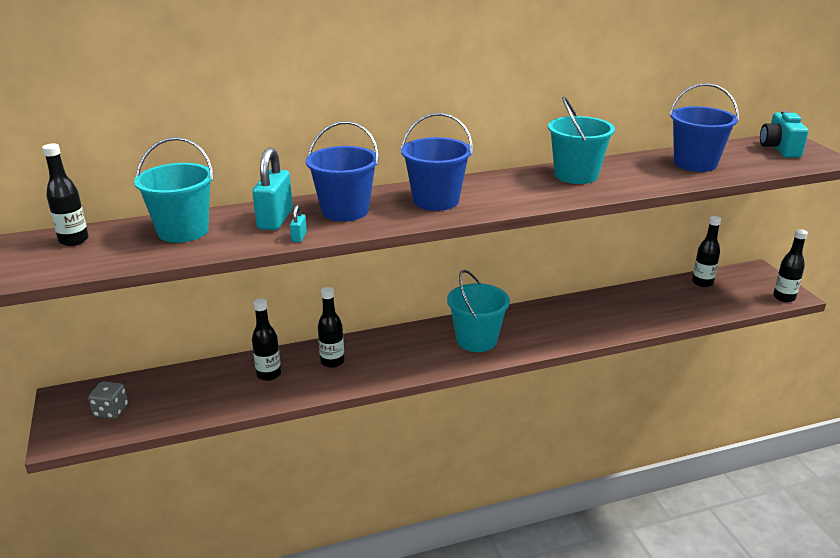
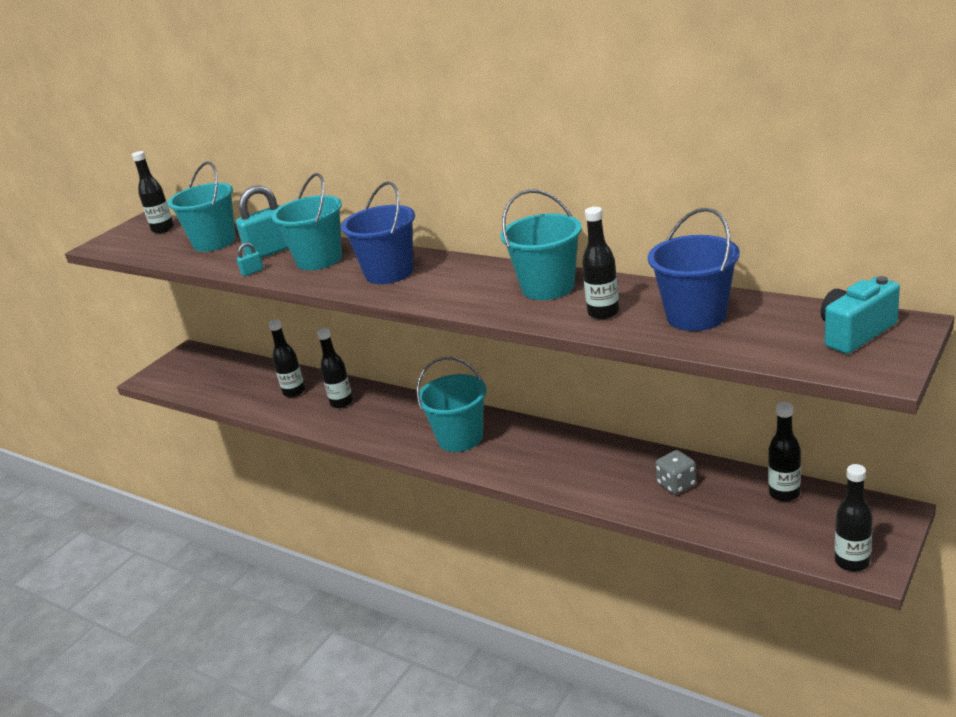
camera: 55 degrees right, 0 degrees up
(111, 411) = (190, 373): grey dice -> grey dice (676, 485)
(345, 211) = (319, 259): blue bucket -> turquoise bucket
(645, 177) = (603, 313): none -> black bottle

